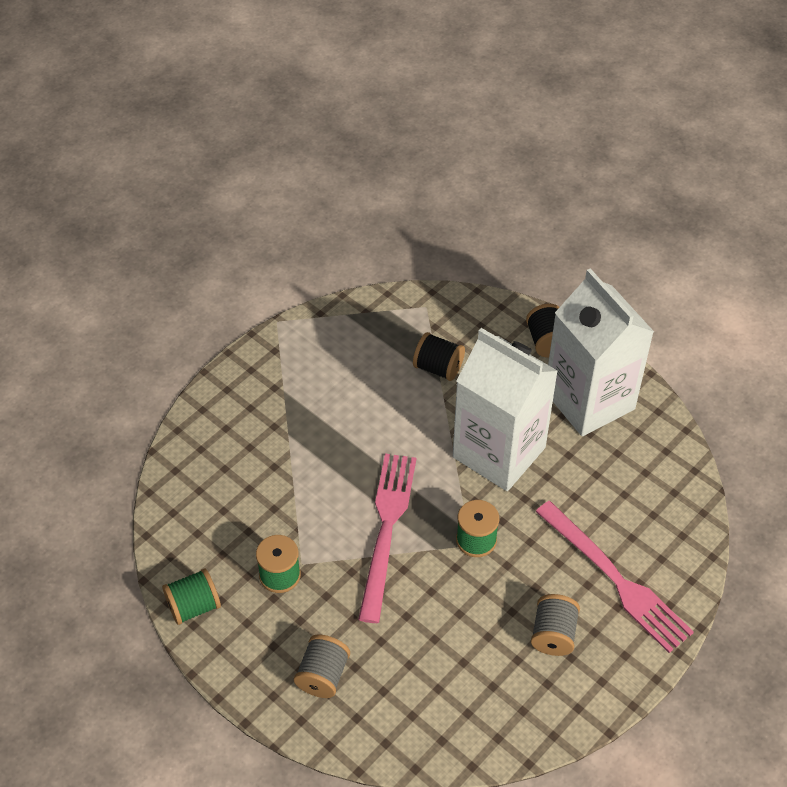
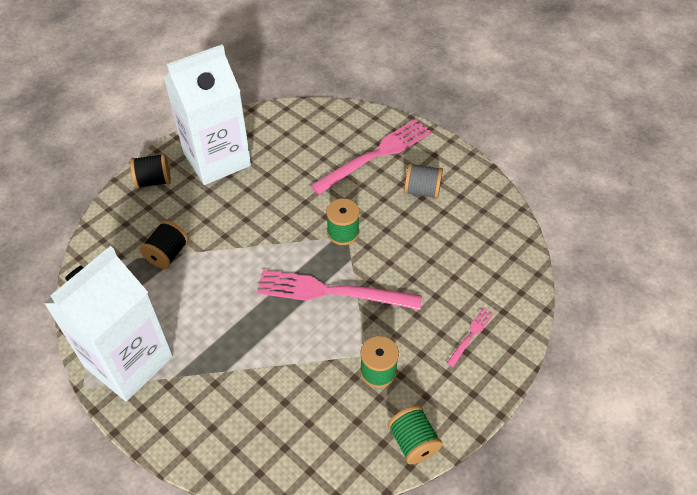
camera: 90 degrees left, 0 degrees up
(323, 675) = (470, 335): grey spool -> pink fork
(499, 452) = (261, 216): white carton -> white carton (128, 361)

